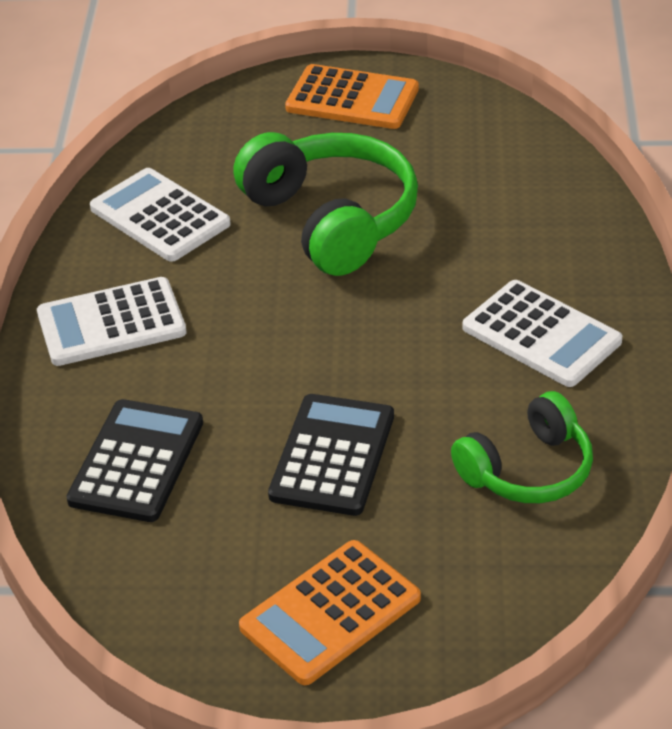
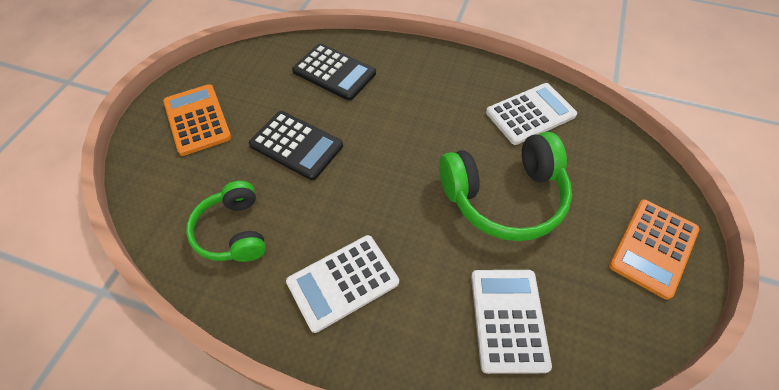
camera: 105 degrees right, 15 degrees up
(111, 323) = (440, 79): white calculator -> white calculator (508, 319)

